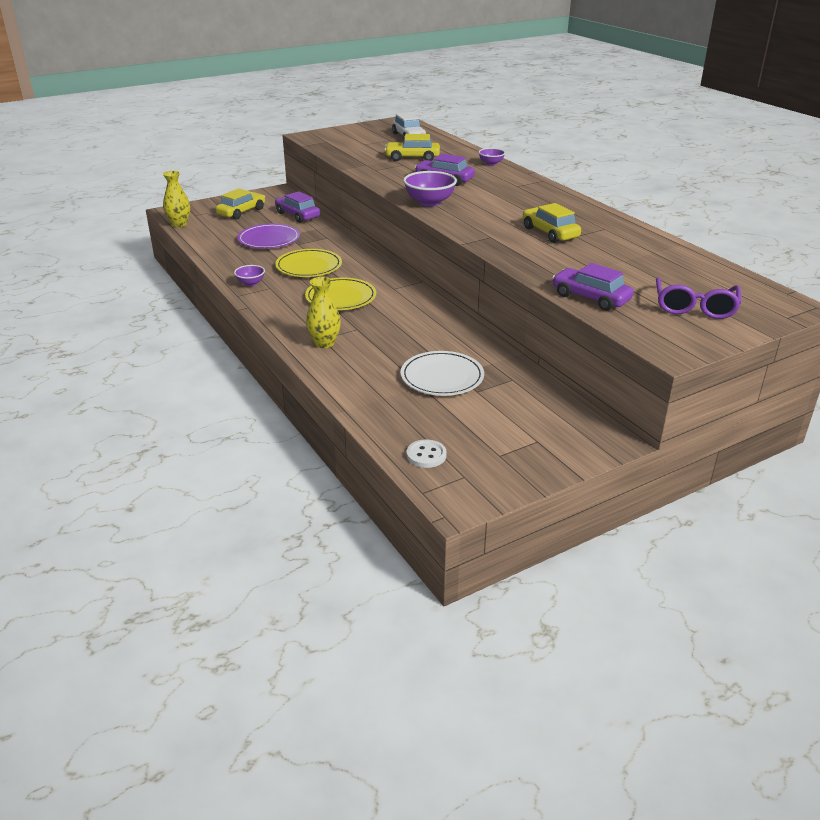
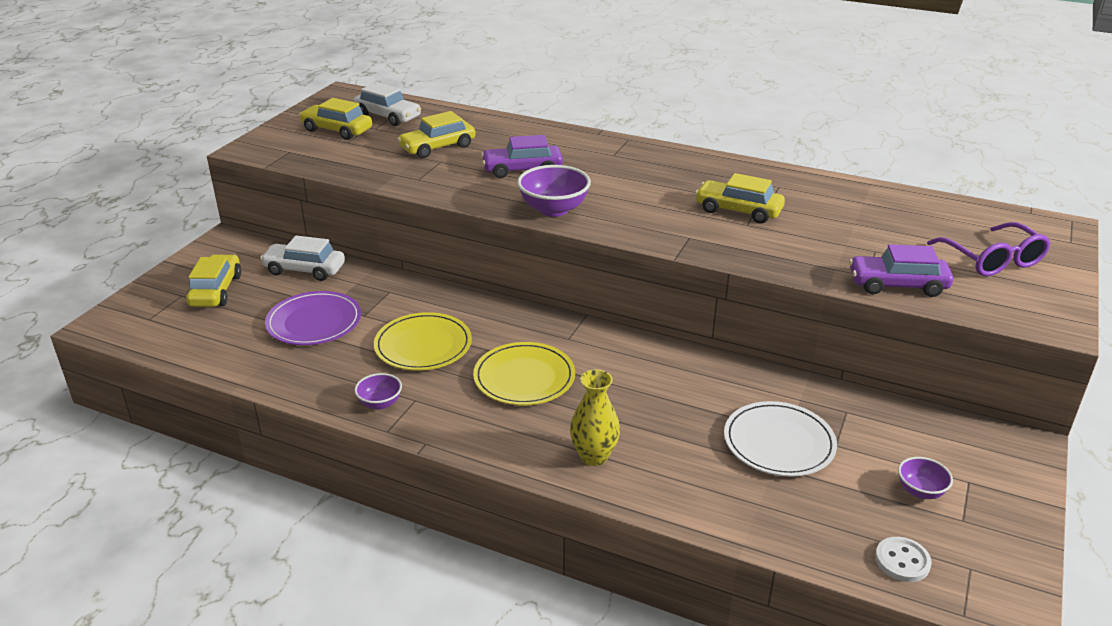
camera: 35 degrees left, 0 degrees up
(179, 224) = (144, 343): yellow vase -> none
(297, 215) = (305, 269): purple car -> white car
(368, 137) = (337, 130): none -> yellow car
(491, 163) = (540, 131): purple bowl -> purple bowl (920, 491)

